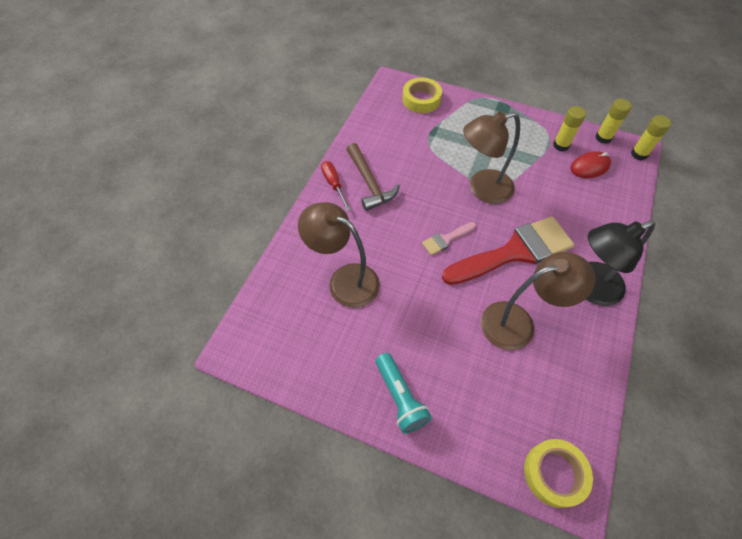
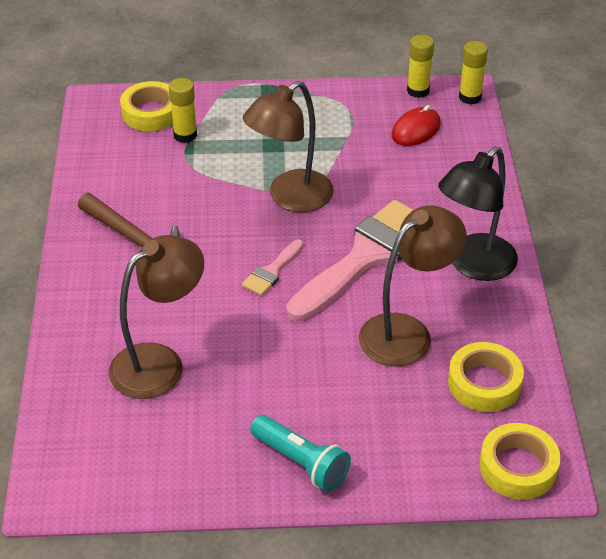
camera: 25 degrees left, 15 degrees down
(334, 184) = (81, 256): red screwdriver -> none
(344, 280) = (160, 363): brown lamp -> brown lamp turned 135 degrees clockwise
(514, 252) = (366, 256): red brush -> pink brush
(557, 389) = (484, 383): none -> yellow tape
(561, 145) = (368, 115): yellow glue stick -> yellow glue stick (185, 135)

